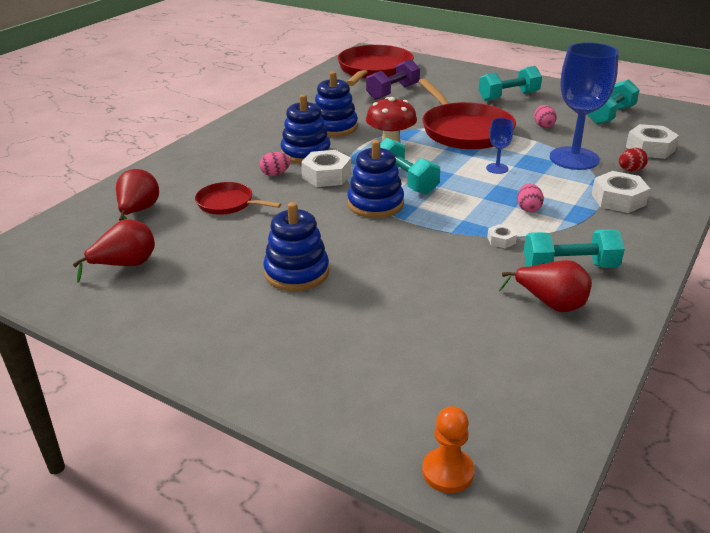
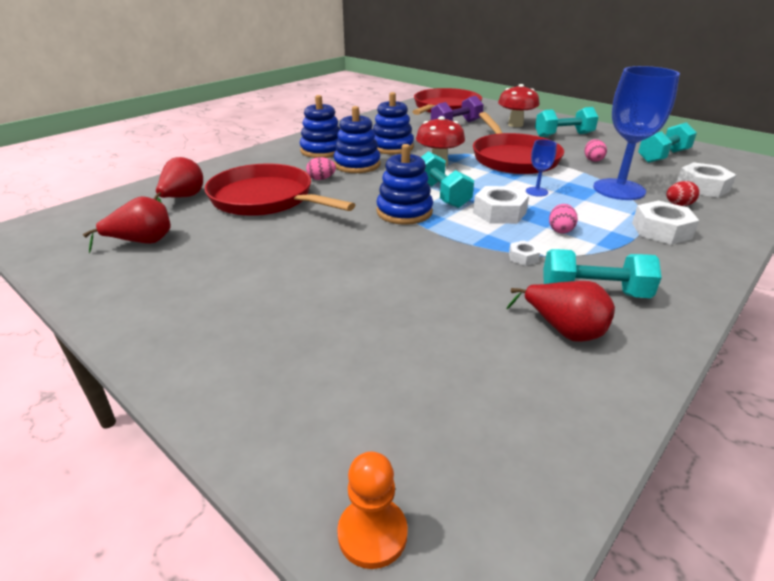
camera: 10 degrees right, 0 degrees up
(228, 203) = (265, 199): red pan -> red pan, size x1.91
(296, 272) = (299, 266): blue stacking toy -> blue stacking toy (322, 150)
(326, 176) = (368, 184): white nut -> white nut (499, 213)
(455, 87) = (515, 125): none -> red mushroom

